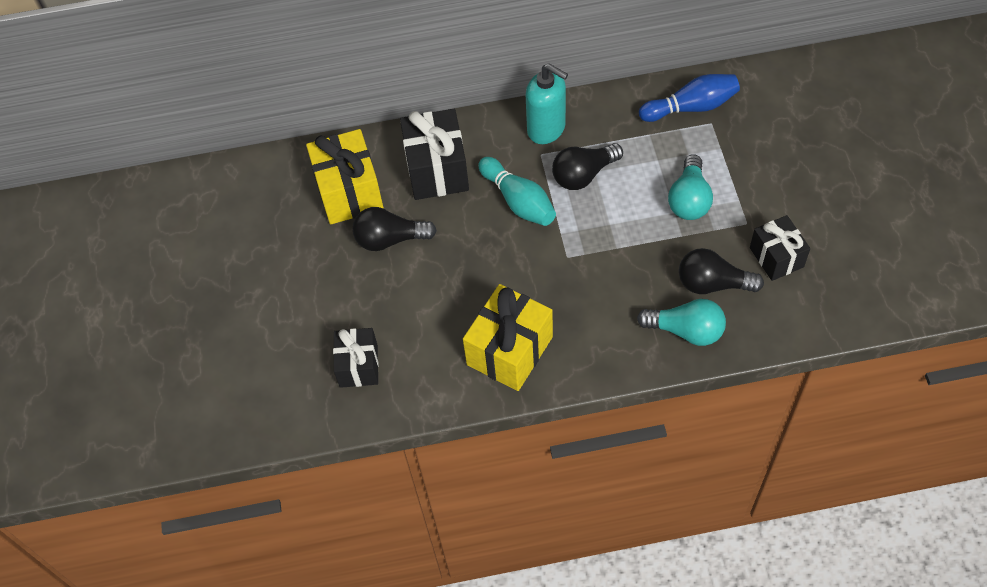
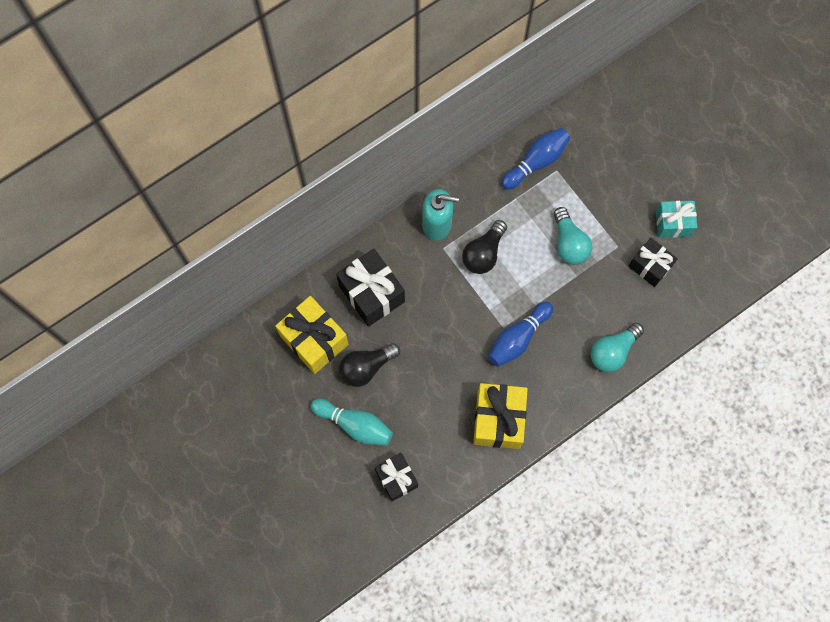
camera: 30 degrees left, 15 degrees up
(518, 201) = (446, 295): turquoise bowling pin -> turquoise bowling pin (354, 425)
(578, 274) = (518, 338): none -> blue bowling pin
(686, 330) = (613, 351): turquoise light bulb -> turquoise light bulb turned 150 degrees clockwise
(712, 284) = (615, 306): black light bulb -> none
(827, 223) = (673, 223): none -> turquoise gift

